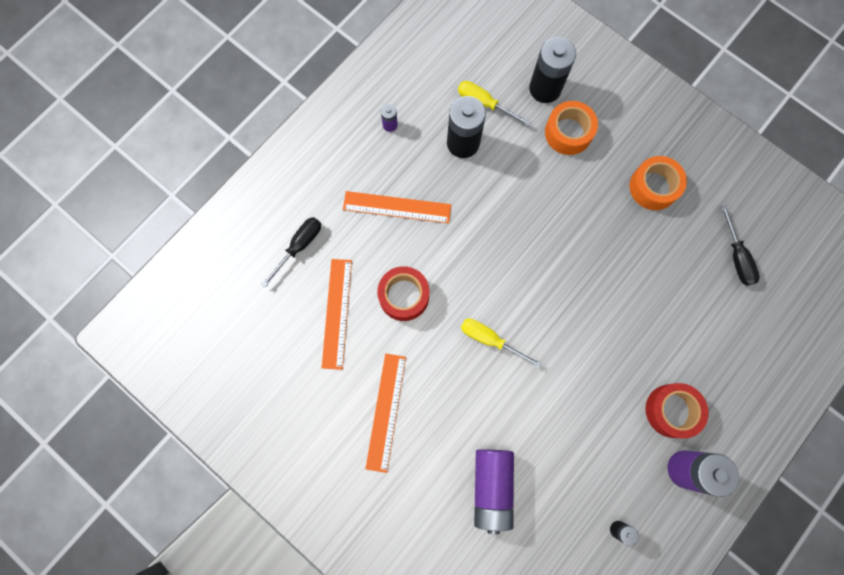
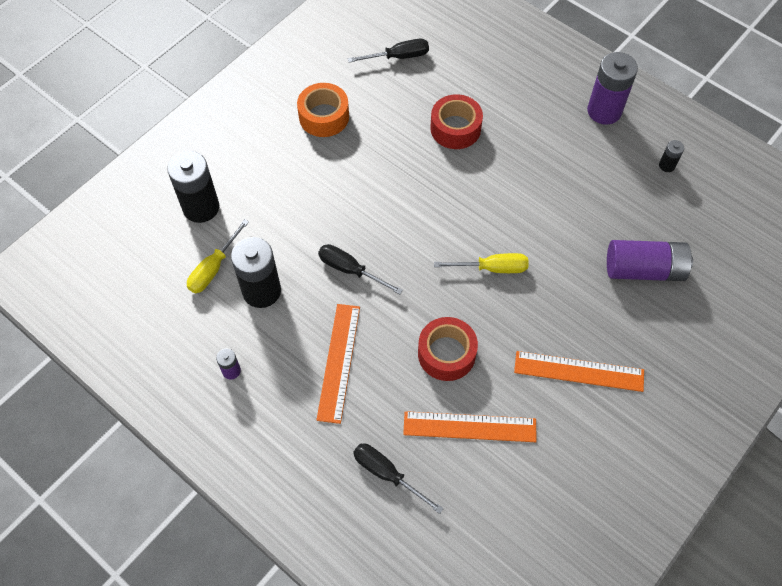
camera: 90 degrees left, 15 degrees down
(485, 215) = (350, 270): none -> black screwdriver
(490, 340) = (492, 268): yellow screwdriver -> yellow screwdriver turned 120 degrees counterclockwise
(568, 132) = (257, 187): orange tape -> none
(671, 410) = (551, 117): red tape -> red tape (455, 128)

